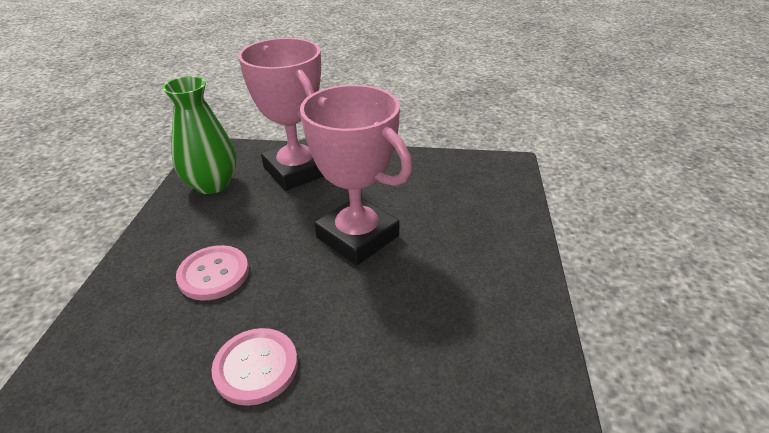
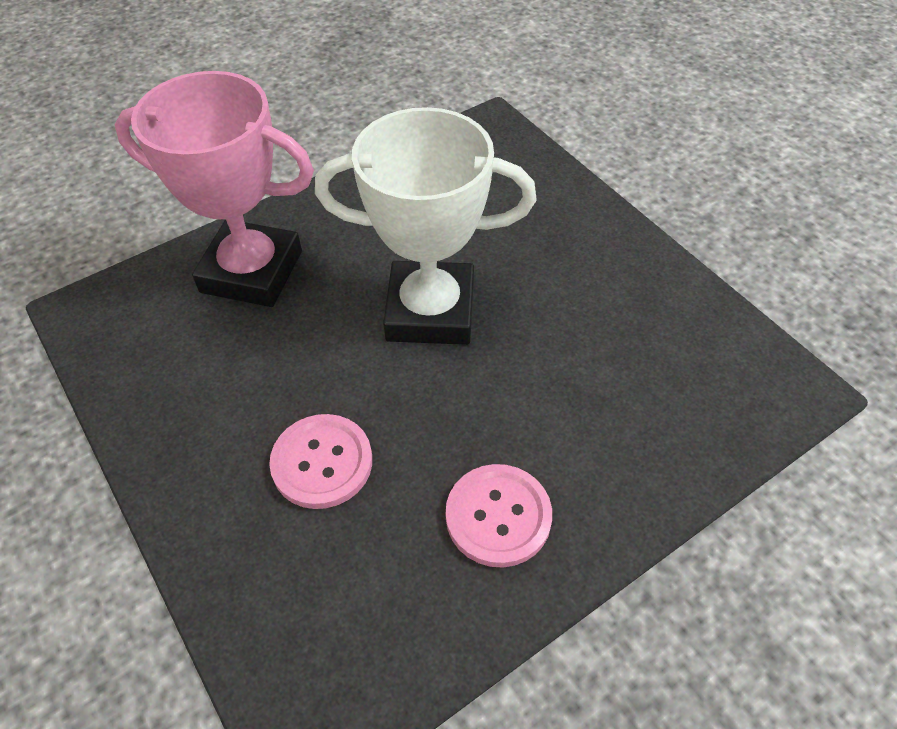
camera: 40 degrees left, 15 degrees up
(212, 184) = (156, 358): green vase -> none
(357, 237) = (430, 311): pink trophy -> white trophy

